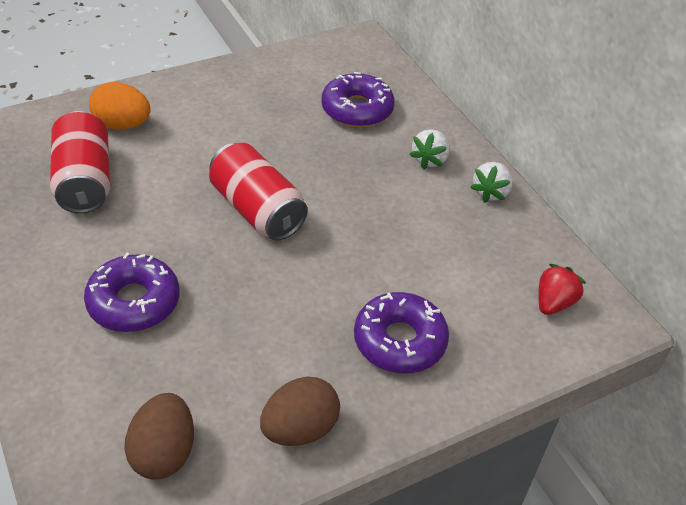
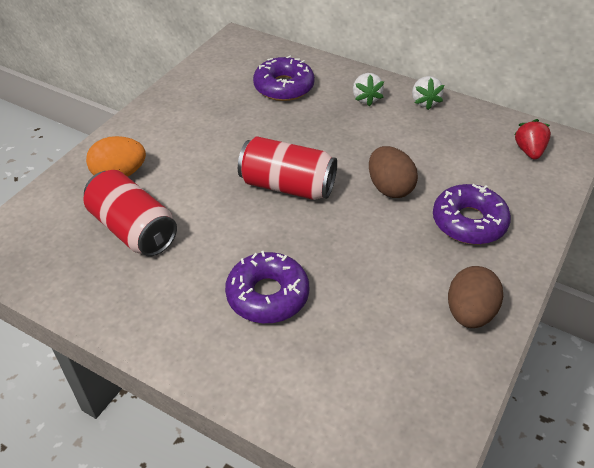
camera: 30 degrees left, 0 degrees up
(164, 453) = (401, 384): brown egg -> brown egg (389, 188)

